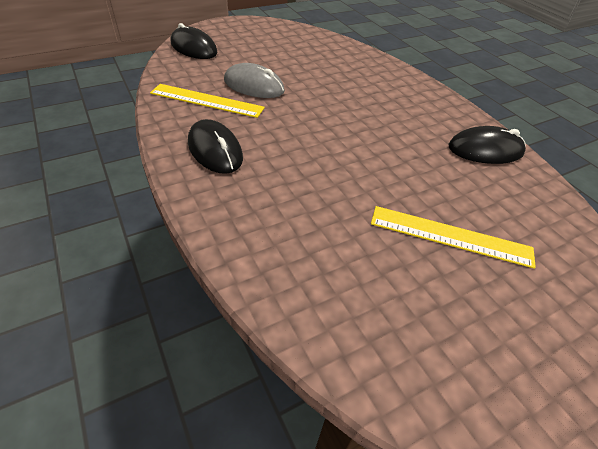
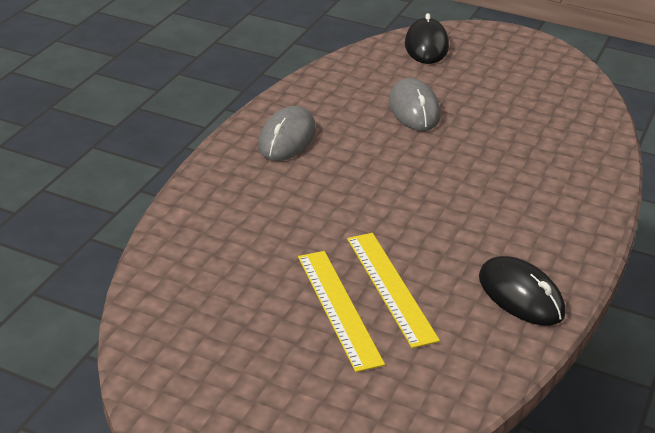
camera: 55 degrees right, 10 degrees down
(207, 100) = (350, 98): yellow ruler -> yellow ruler (391, 287)
(215, 150) = (287, 138): black mouse -> grey mouse

